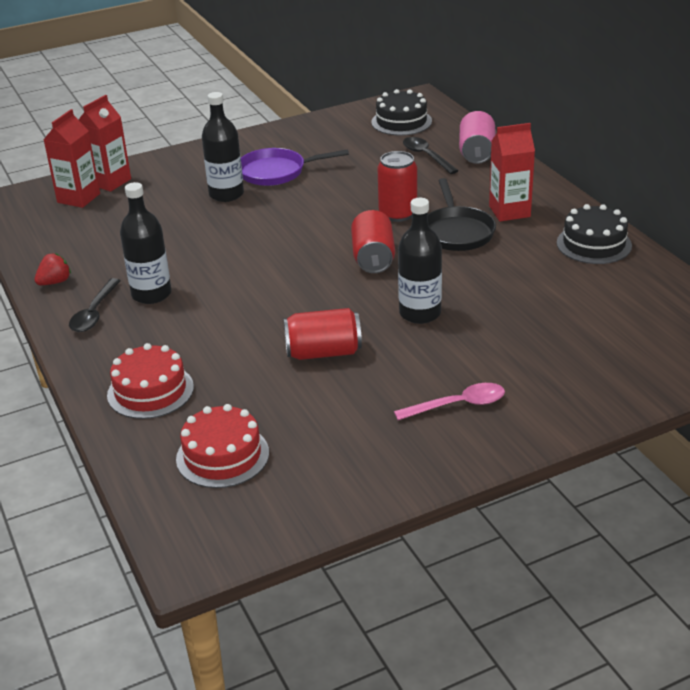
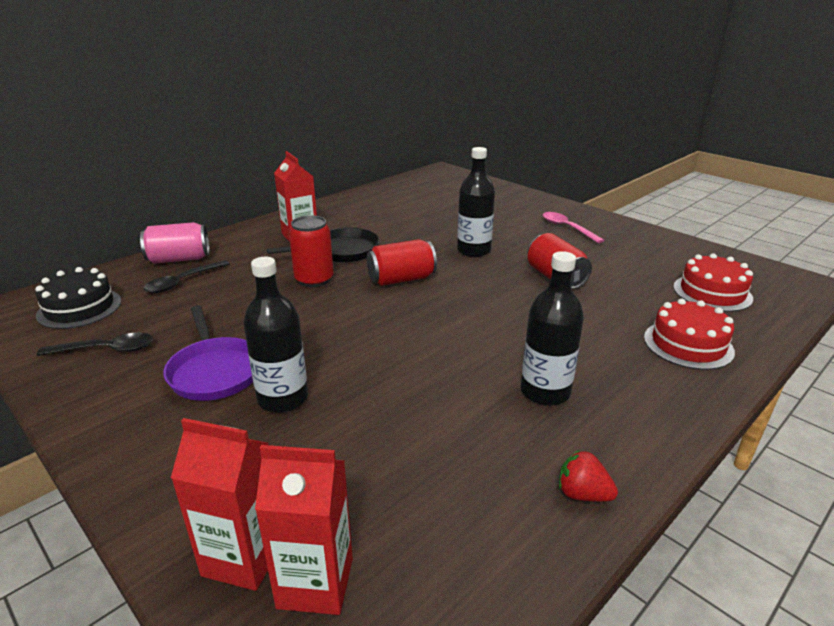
camera: 110 degrees left, 5 degrees down
(94, 313) = (614, 425): black spoon -> black spoon (106, 350)
(594, 244) = (345, 207): black cake -> none

